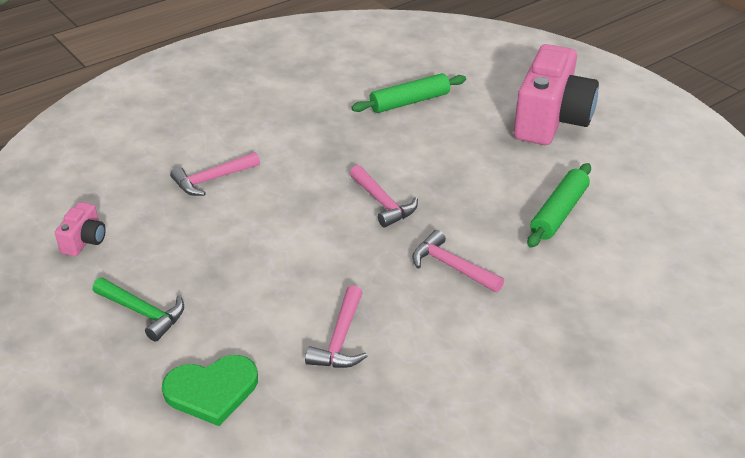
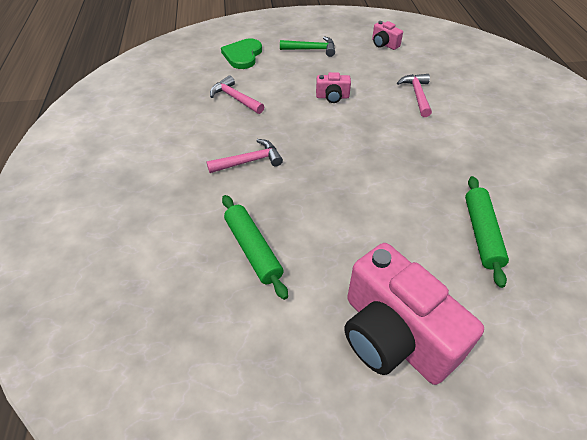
camera: 120 degrees right, 10 degrees up
(143, 312) = (312, 49): green hammer -> green hammer turned 150 degrees counterclockwise
(267, 246) = (332, 97): none -> pink camera
(383, 203) = (339, 157): pink hammer -> none

